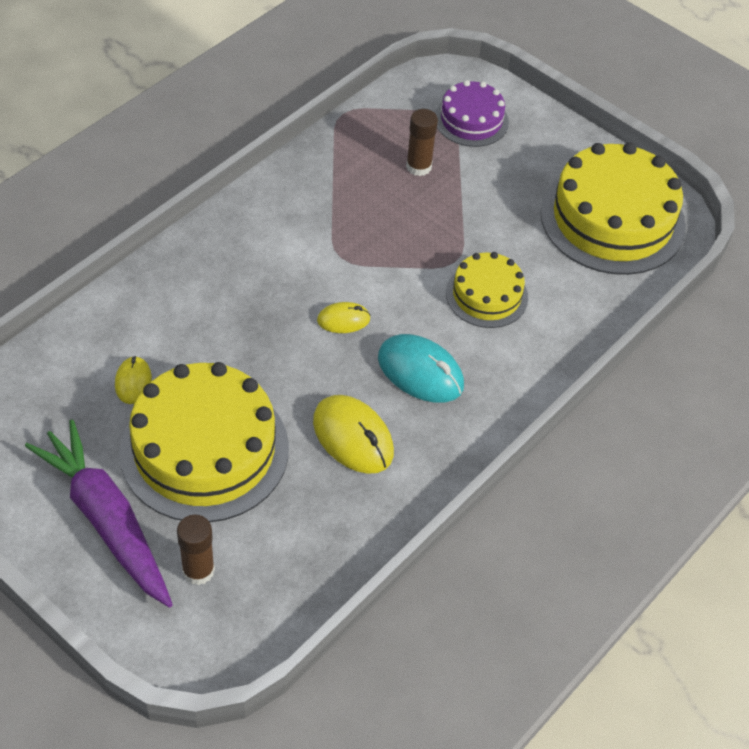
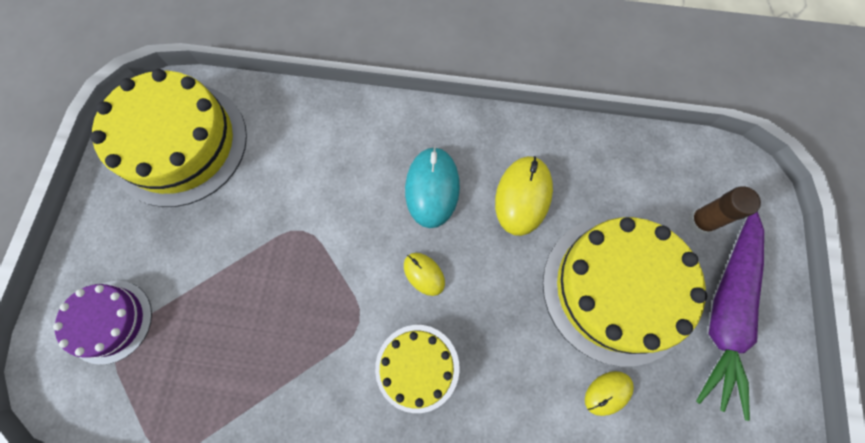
camera: 120 degrees left, 20 degrees up
(418, 167) = (204, 329): brown glue stick -> none
(486, 295) = (324, 187): yellow cake -> yellow cake (417, 367)

